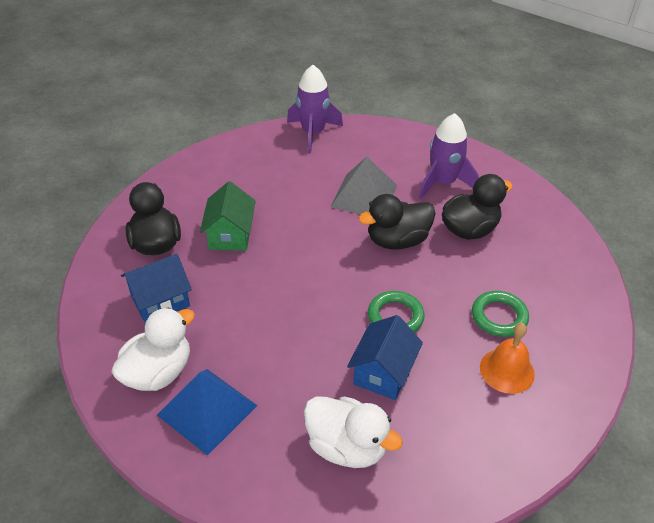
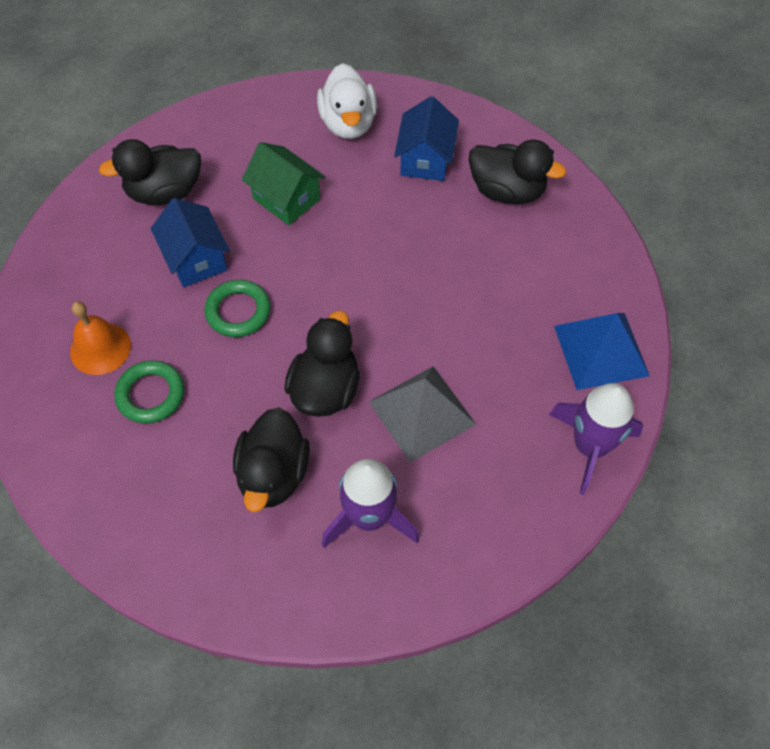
camera: 130 degrees right, 15 degrees up
(207, 410) = (283, 133): blue pyramid -> blue pyramid (601, 350)
(230, 235) = (467, 253): green house -> green house (286, 199)
(347, 446) = (164, 192): white duck -> black duck

